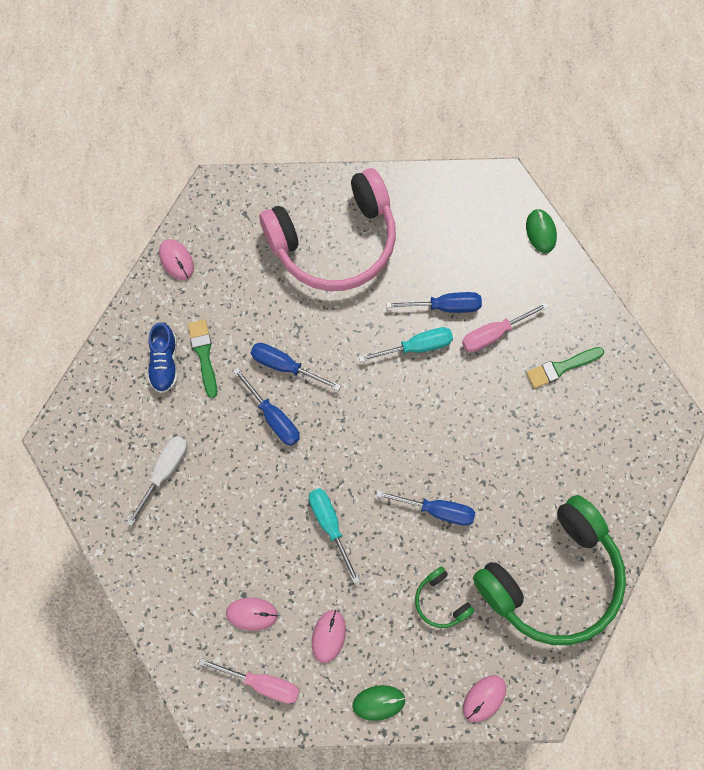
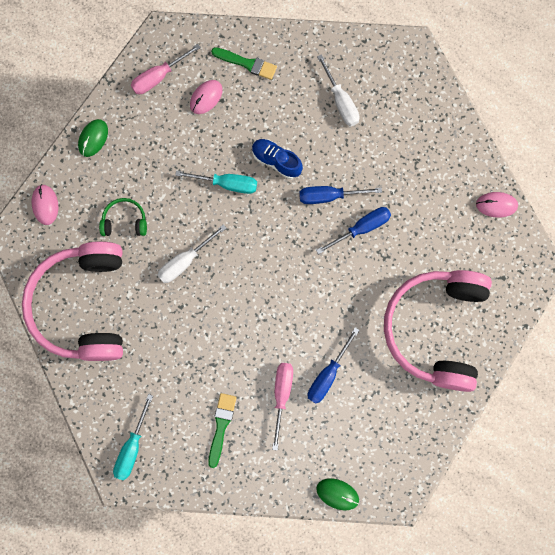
camera: 125 degrees right, 5 degrees up
(164, 362) = (420, 149): blue shoe -> blue shoe (276, 161)
(204, 355) = (408, 178): green brush -> green brush (246, 63)
(328, 636) = (156, 135): pink mouse -> none
(417, 346) = (311, 331): turquoise screwdriver -> turquoise screwdriver (132, 447)
(437, 510) = (185, 261): blue screwdriver -> white screwdriver
(552, 578) = (83, 305): green headphones -> pink headphones

